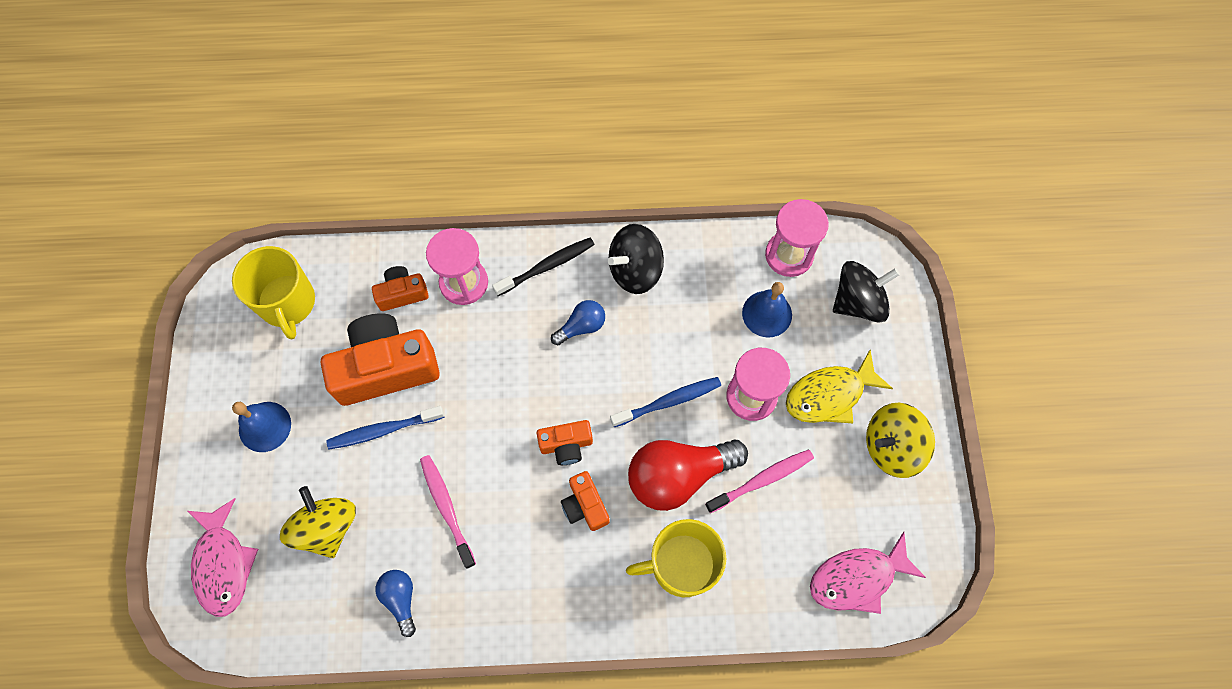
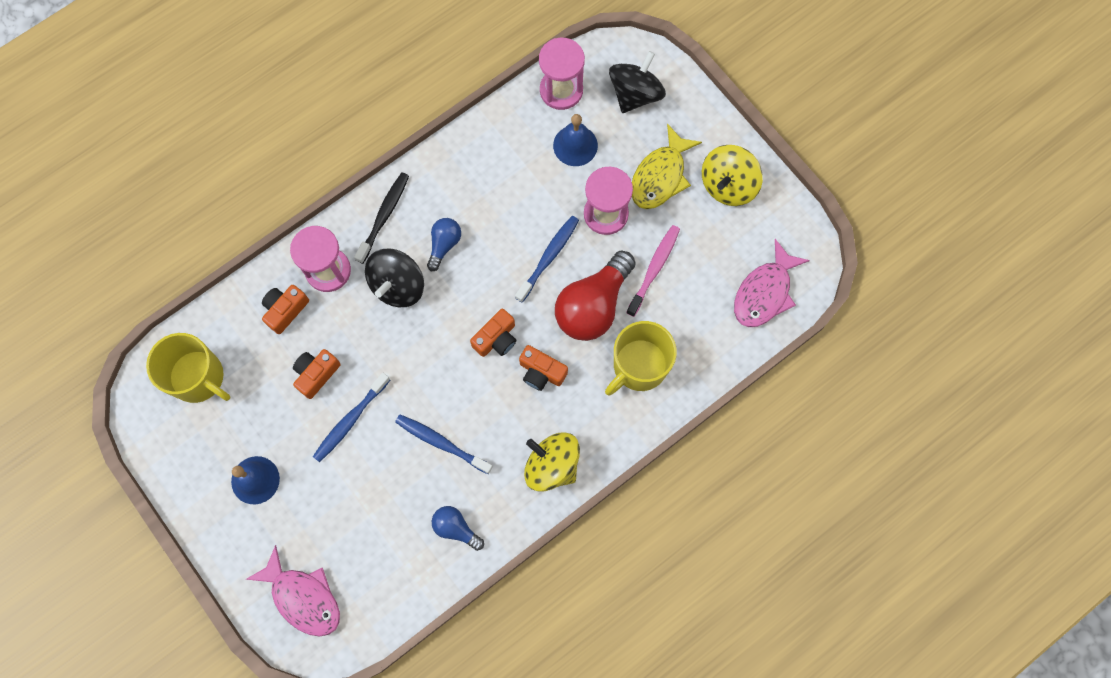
camera: 35 degrees left, 5 degrees up
(327, 527) = (362, 518): yellow spinning top -> yellow spinning top (552, 465)
(386, 368) = (316, 374): orange camera -> orange camera, size x0.50
(446, 508) = (441, 443): pink toothbrush -> blue toothbrush
(635, 270) = (454, 175): black spinning top -> black spinning top (398, 285)

